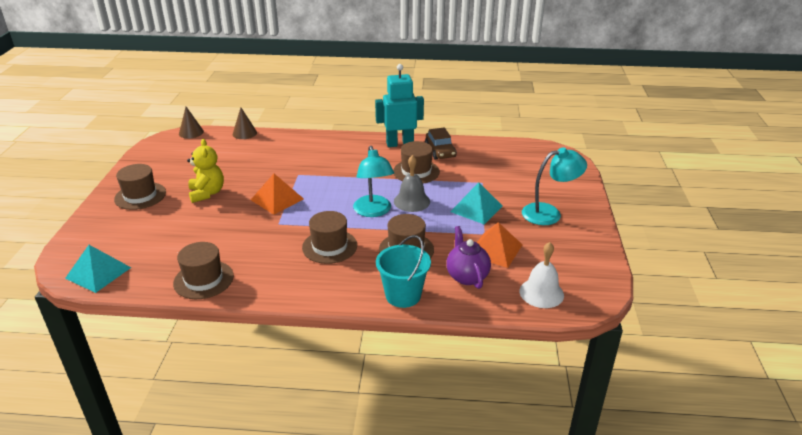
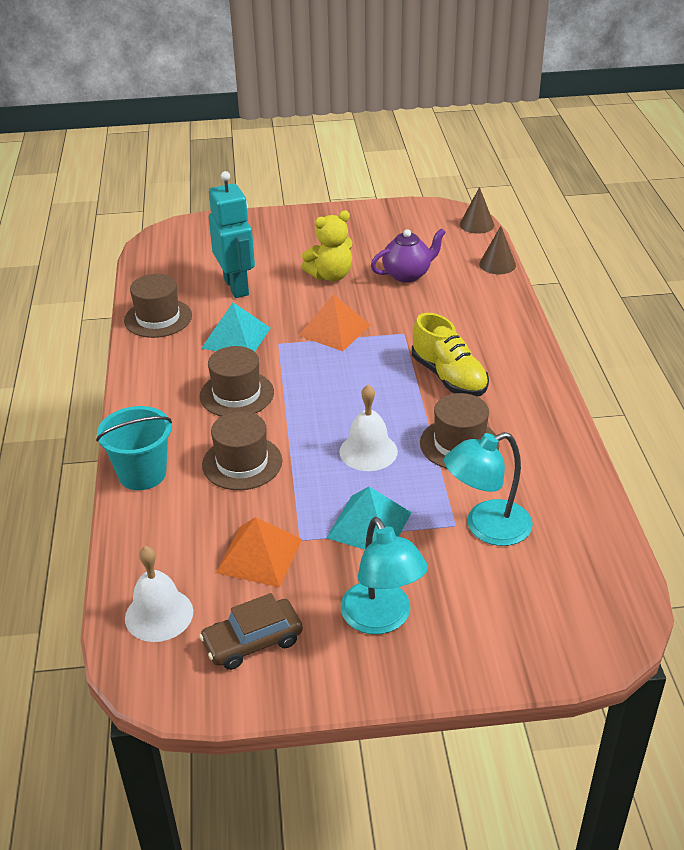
camera: 80 degrees right, 5 degrees up
(98, 273) = (162, 253): turquoise pyramid -> turquoise pyramid (236, 338)
(140, 196) = (310, 234): brown hat -> none
(353, 166) = (449, 377): none -> yellow shoe
(373, 211) = (329, 418): turquoise lamp -> turquoise lamp (486, 527)
(399, 143) = (544, 413): turquoise robot -> turquoise robot (237, 287)
(411, 201) = (368, 451): grey bell -> white bell
(440, 151) = (542, 463): brown car -> brown car (252, 642)
(467, 276) = (189, 530): purple teapot -> purple teapot (407, 275)

